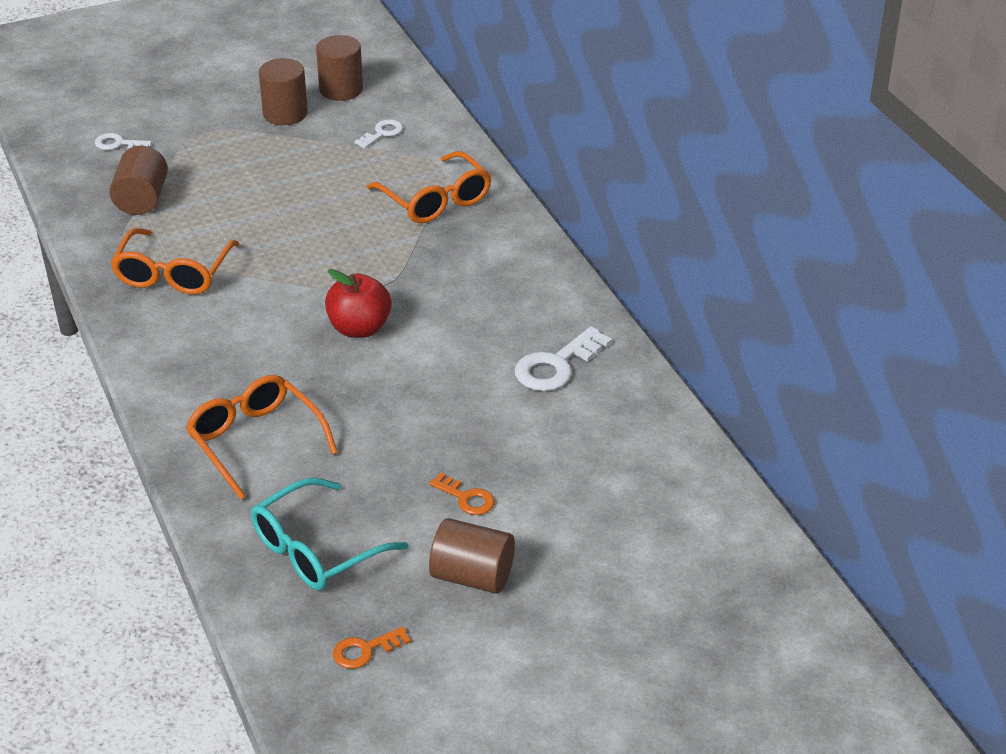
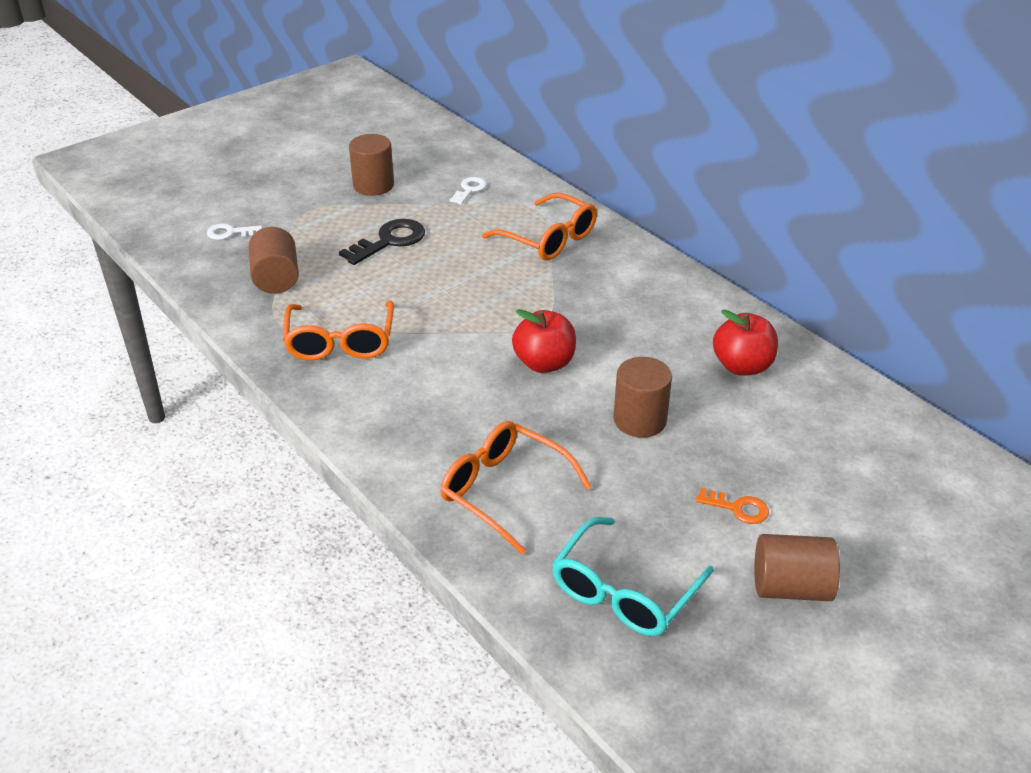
camera: 15 degrees left, 0 degrees up
(271, 177) = (389, 241): none -> black key
(341, 90) = (413, 159): brown cylinder -> brown cylinder (640, 420)
(365, 650) = (734, 691): orange key -> none
(556, 365) = (742, 366): white key -> red apple

